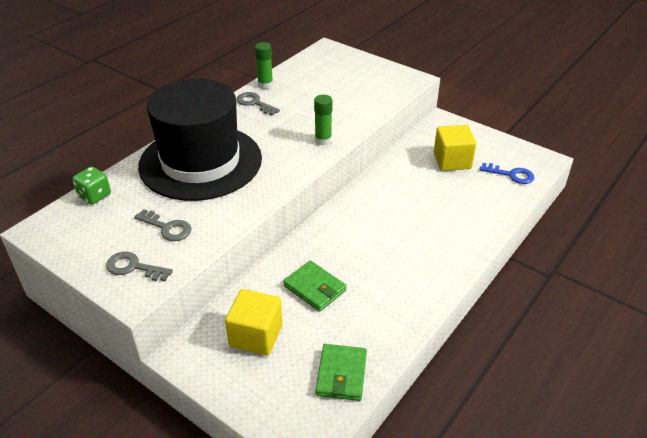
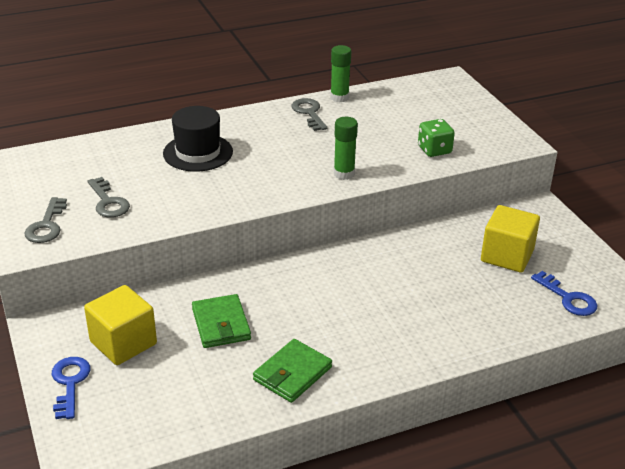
camera: 30 degrees right, 5 degrees down
(94, 196) = (74, 150): green dice -> green dice (434, 150)
(133, 267) = (46, 225): grey key -> grey key turned 135 degrees counterclockwise
(200, 162) = (198, 152): black hat -> black hat, size x0.49
(244, 387) = (70, 383): none -> blue key
(341, 374) = (169, 415): green wallet -> green wallet (292, 373)

